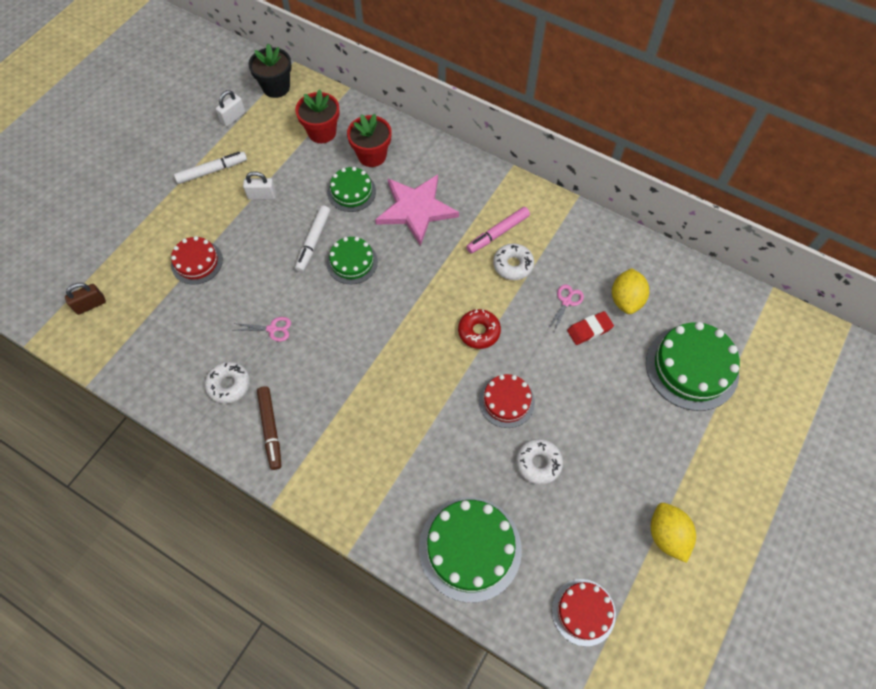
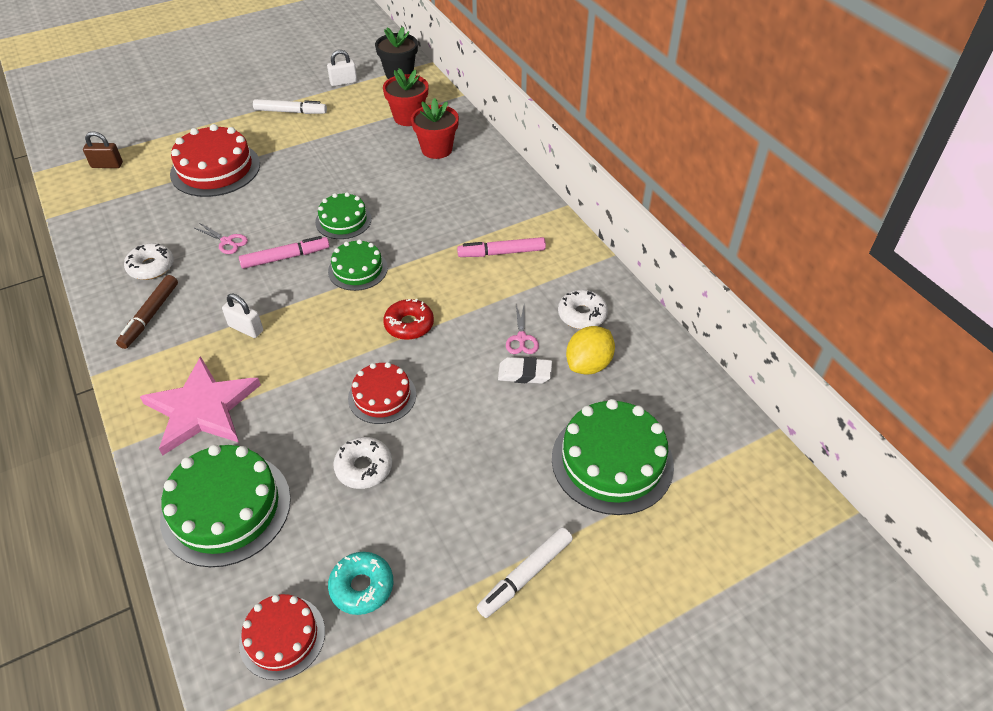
camera: 30 degrees right, 15 degrees down
(197, 262) = (215, 169): red cake -> red cake, size x1.68
(262, 195) = (314, 143): white padlock -> white padlock (246, 328)
(313, 241) = (324, 192): white marker -> white marker (525, 575)
(334, 320) = (285, 257): none -> pink marker
(351, 192) = (393, 169): green cake -> green cake (358, 269)
(416, 209) = (439, 204): pink star -> pink star (202, 408)
(513, 265) = (493, 284): white donut -> white donut (582, 315)
(566, 302) = (521, 338): pink scissors -> pink scissors turned 120 degrees clockwise
(589, 330) = (524, 373): red eraser -> white eraser
(605, 548) = (362, 587): none -> turquoise donut
(667, 535) = (441, 613): yellow lemon -> none

